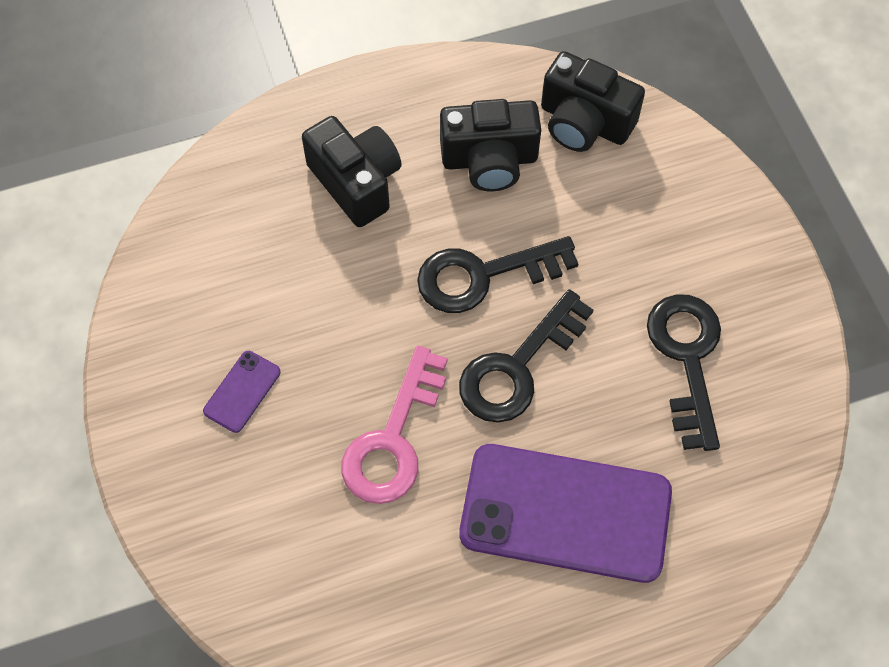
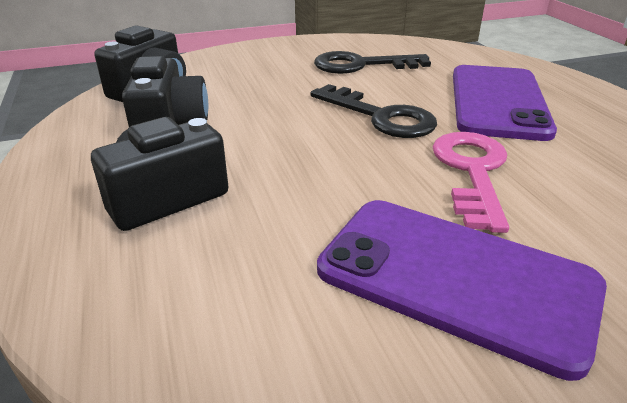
camera: 90 degrees left, 30 degrees down
(242, 391) = (455, 278): purple phone -> purple phone, size x2.39
(393, 439) = (472, 172): pink key -> pink key turned 105 degrees counterclockwise
(483, 275) = (292, 129): black key -> none

